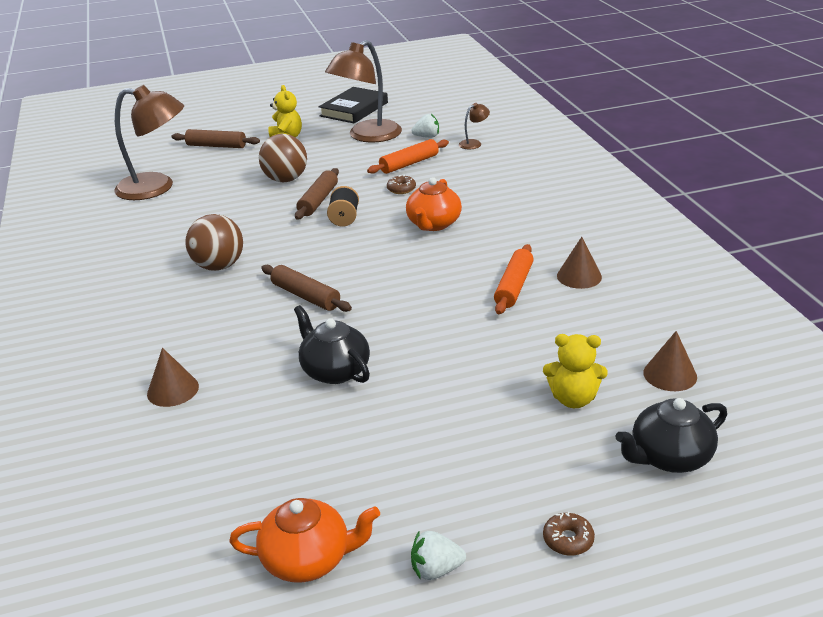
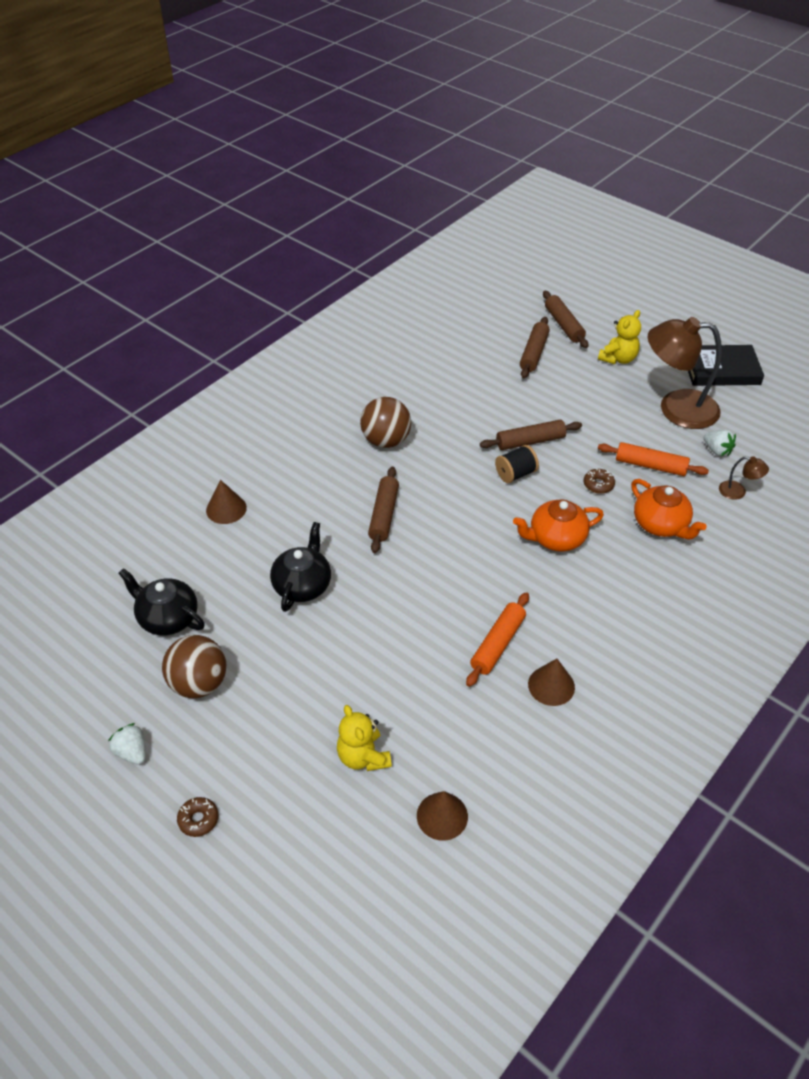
camera: 55 degrees right, 15 degrees up
(156, 187) = (466, 335): brown lamp -> none
(226, 167) = (534, 353): none -> brown rolling pin
(286, 180) = (546, 401): brown ball -> brown ball (199, 683)
(308, 559) = (108, 677): orange teapot -> orange teapot (660, 525)
(514, 286) = (498, 644): orange rolling pin -> orange rolling pin turned 45 degrees counterclockwise
(669, 457) = (328, 854): black teapot -> black teapot (167, 618)

